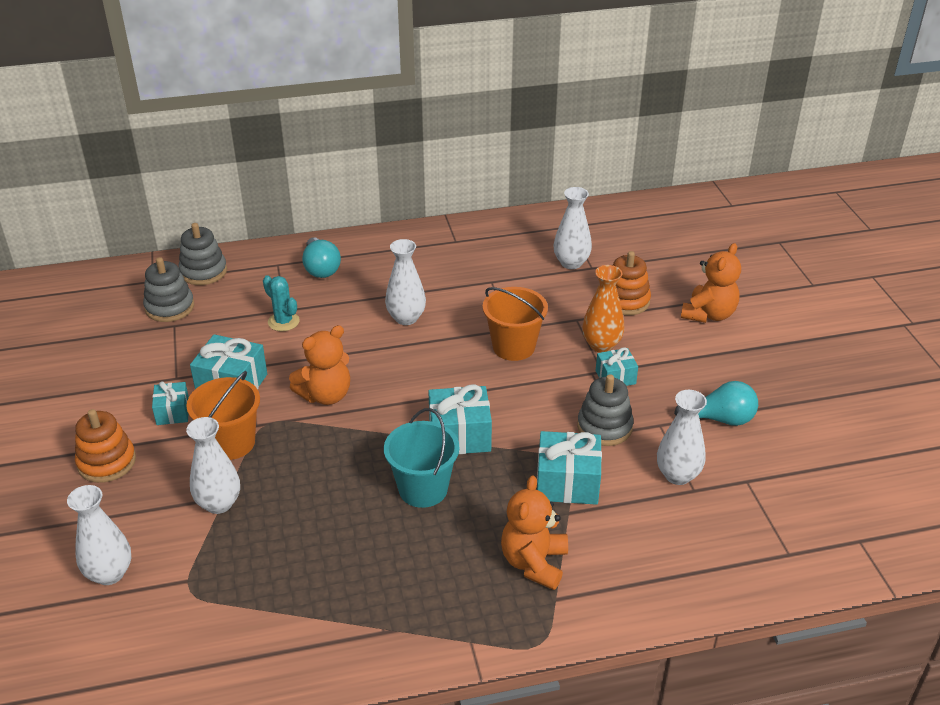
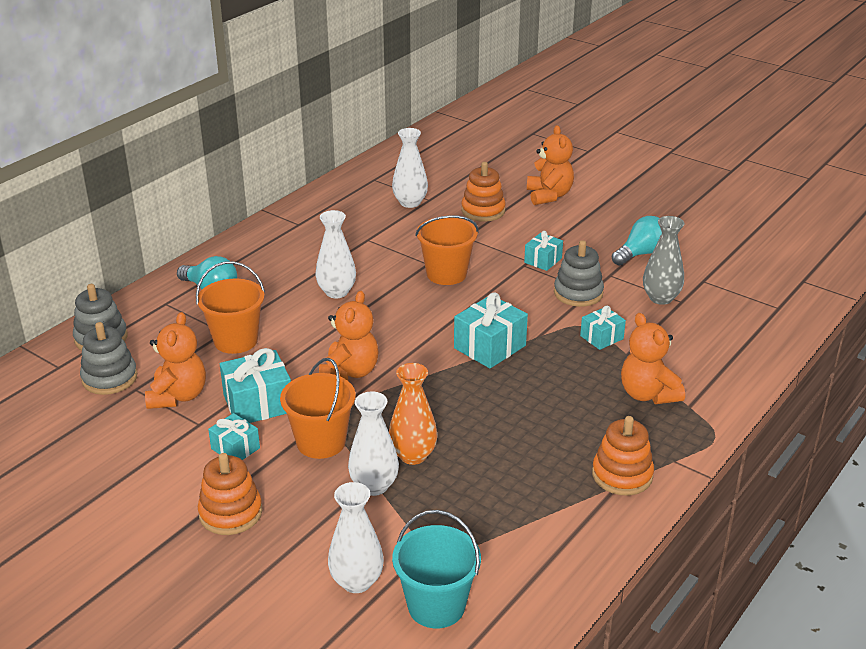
camera: 40 degrees left, 5 degrees down
(191, 347) = (178, 396): none -> orange teddy bear
(283, 322) = (236, 340): turquoise cactus -> orange bucket
(408, 623) = (622, 475): none -> orange stacking toy
(423, 489) = (513, 392): turquoise bucket -> turquoise bucket (436, 606)
(567, 482) = (601, 337): turquoise gift -> turquoise gift, size x0.60
(601, 345) = (505, 245): orange vase -> orange vase (413, 455)
(677, 475) = (660, 298): white vase -> grey vase

